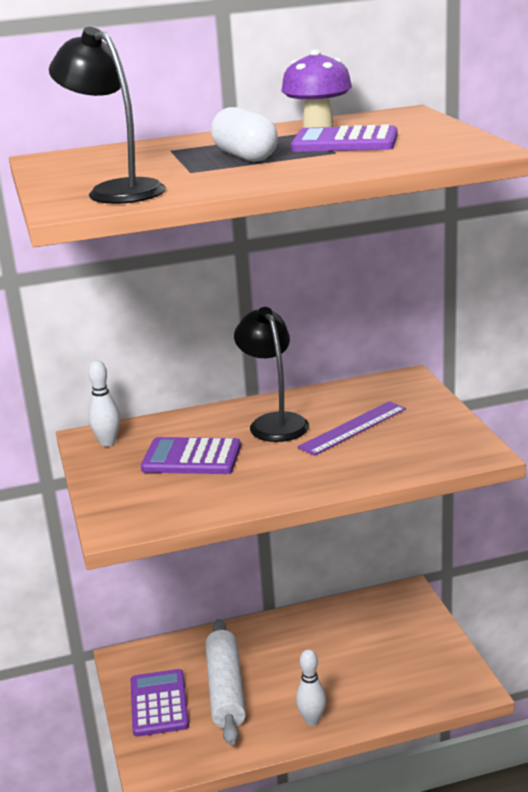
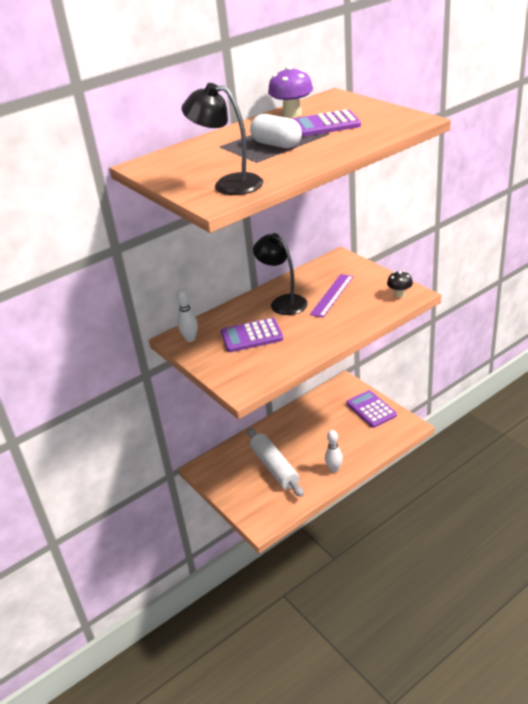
camera: 20 degrees left, 10 degrees up
(159, 703) = (240, 487): purple calculator -> purple calculator (371, 409)
(457, 449) = (399, 294): none -> black mushroom

